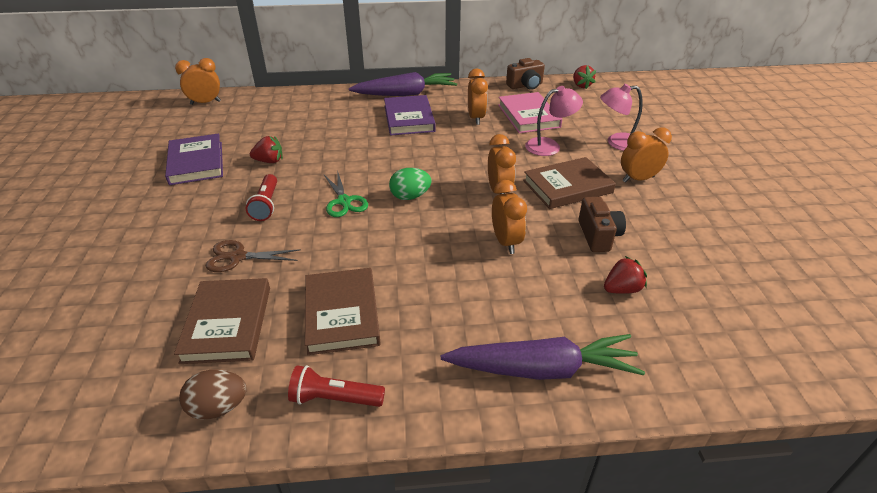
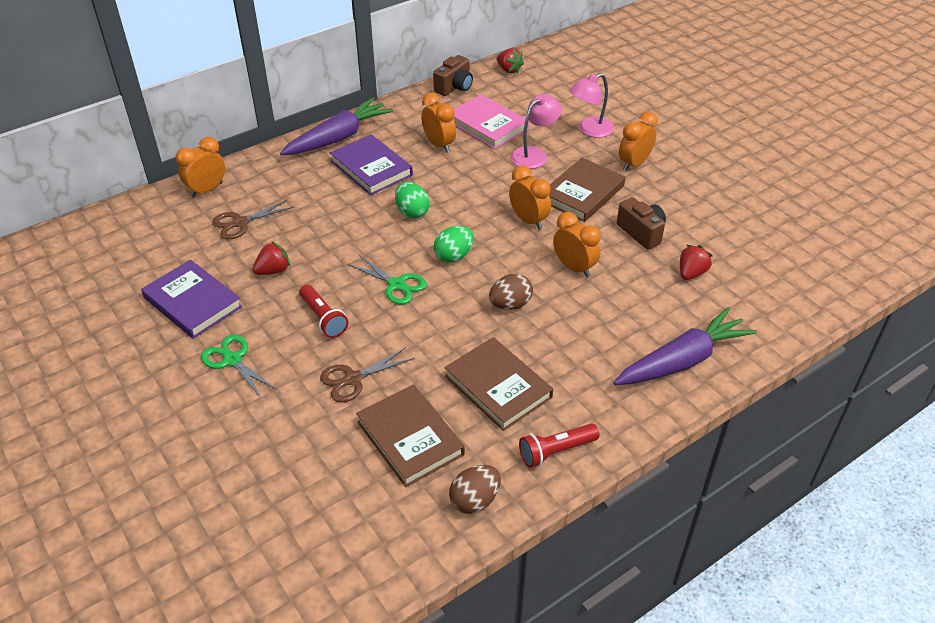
camera: 30 degrees left, 5 degrees up
(175, 209) = (232, 360): none -> green scissors
(205, 103) = (112, 226): orange clock -> orange clock (207, 190)
(282, 125) = (240, 223): none -> brown scissors
(409, 155) = (412, 212): none -> green egg
(420, 250) = (510, 305): none -> brown egg

